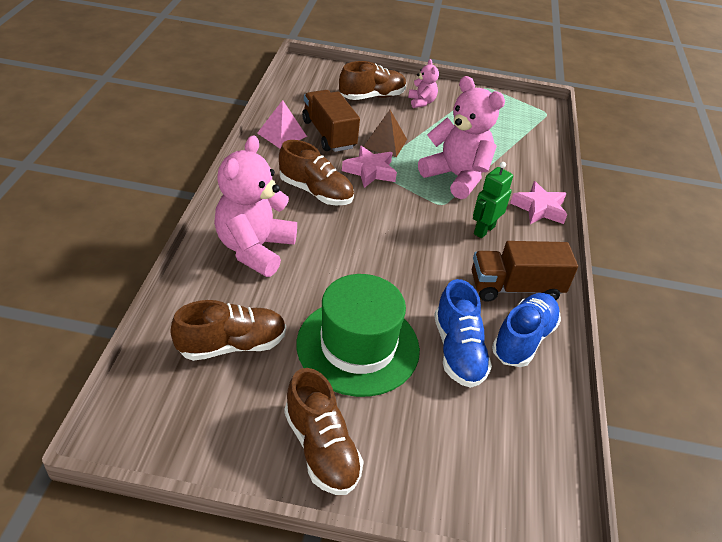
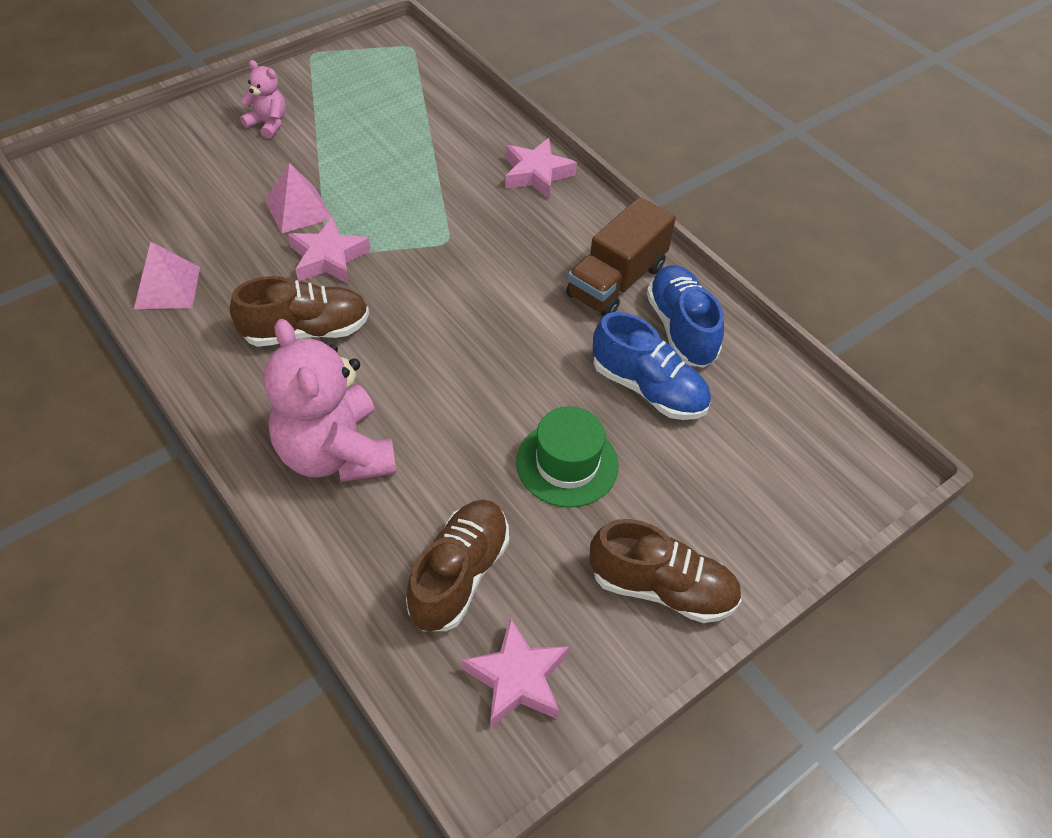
camera: 45 degrees left, 10 degrees up
(189, 414) = (517, 679): none -> pink star
(329, 134) = (221, 245): brown truck -> none
(358, 346) = (567, 463): green hat -> green hat, size x0.64
(372, 96) = (203, 156): brown shoe -> none
(385, 143) = (298, 209): brown pyramid -> pink pyramid
(456, 177) = (421, 196): pink teddy bear -> none
(484, 230) = (519, 239): green robot -> none

